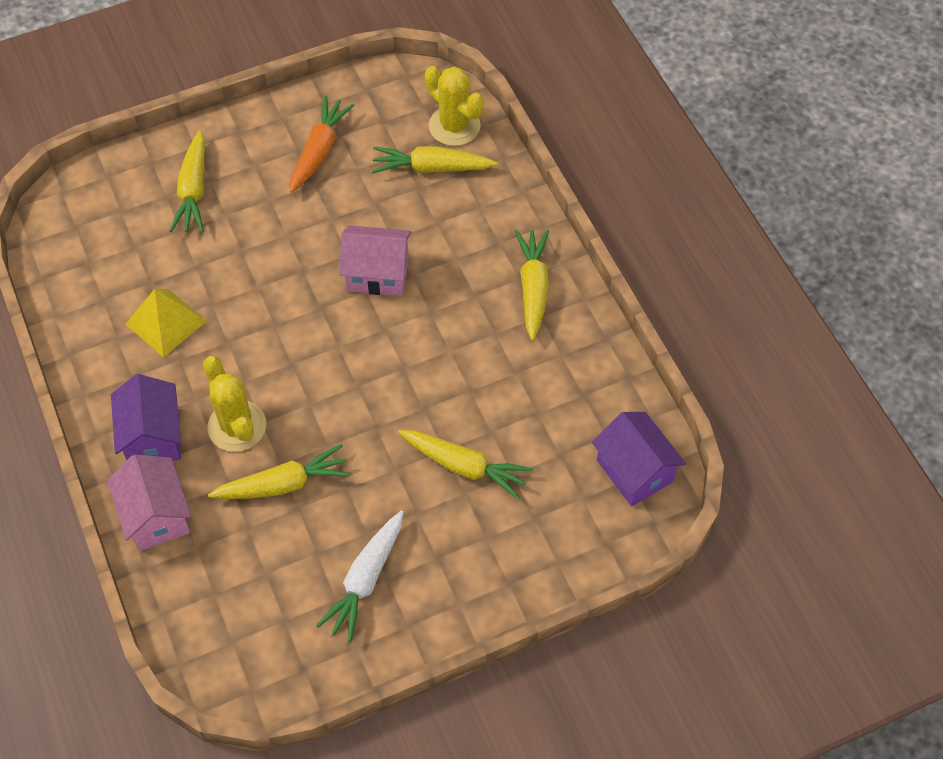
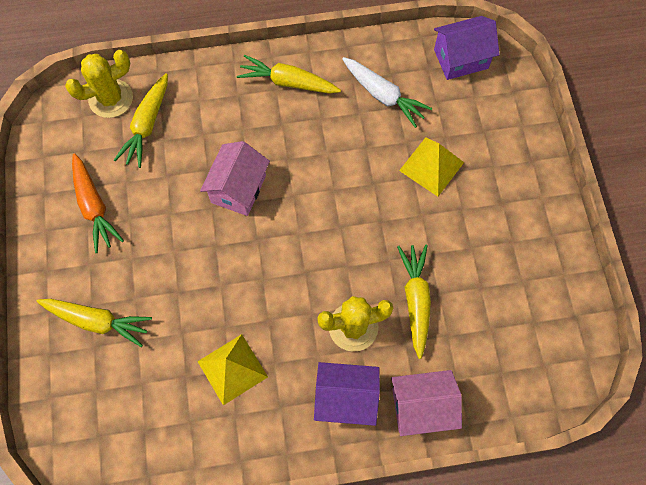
camera: 75 degrees left, 10 degrees up
(319, 150) = (94, 207): orange carrot -> orange carrot turned 150 degrees counterclockwise
(365, 580) = (511, 257): white carrot -> white carrot (383, 96)
(465, 466) = (431, 166): yellow carrot -> yellow pyramid

